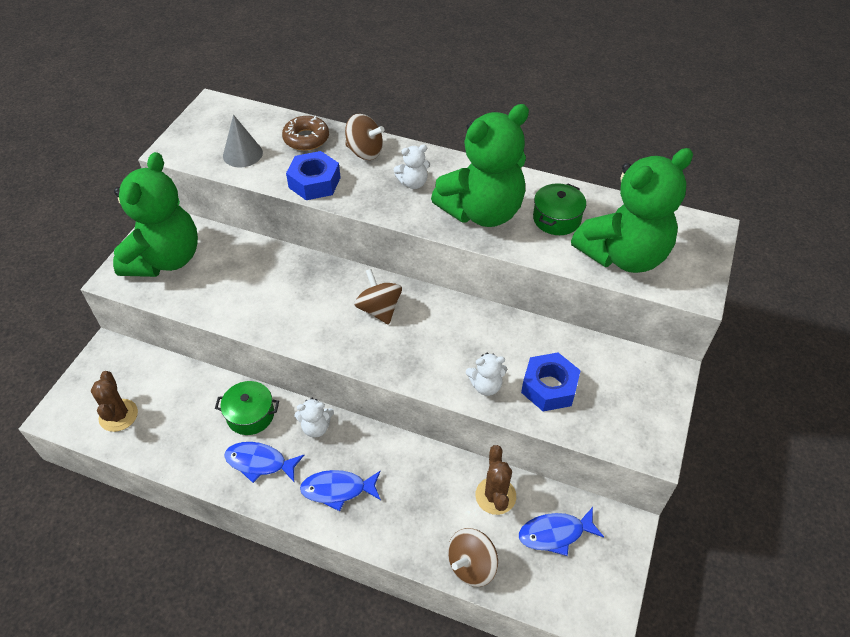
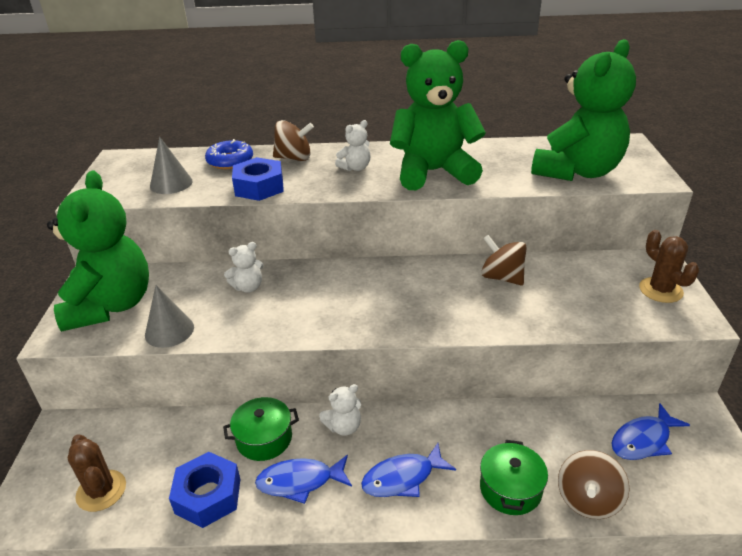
camera: 20 degrees left, 15 degrees down
(199, 301) = (169, 331): none -> grey cone
(306, 138) = (230, 161): brown donut -> blue donut
(379, 309) = (367, 287): brown spinning top -> brown spinning top (502, 277)
(482, 212) = (433, 172): green teddy bear -> green teddy bear turned 135 degrees counterclockwise
(486, 386) = (512, 316): white teddy bear -> white teddy bear (248, 287)
(495, 496) = (564, 427): brown cactus -> brown cactus (660, 290)
(549, 387) = (570, 301): blue nut -> blue nut (208, 496)
(556, 219) = (501, 162): green pot -> green pot (510, 489)

